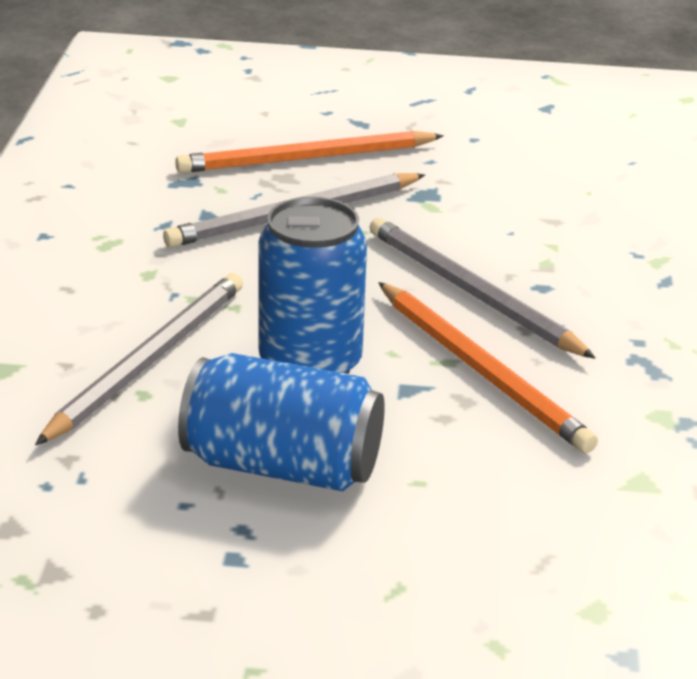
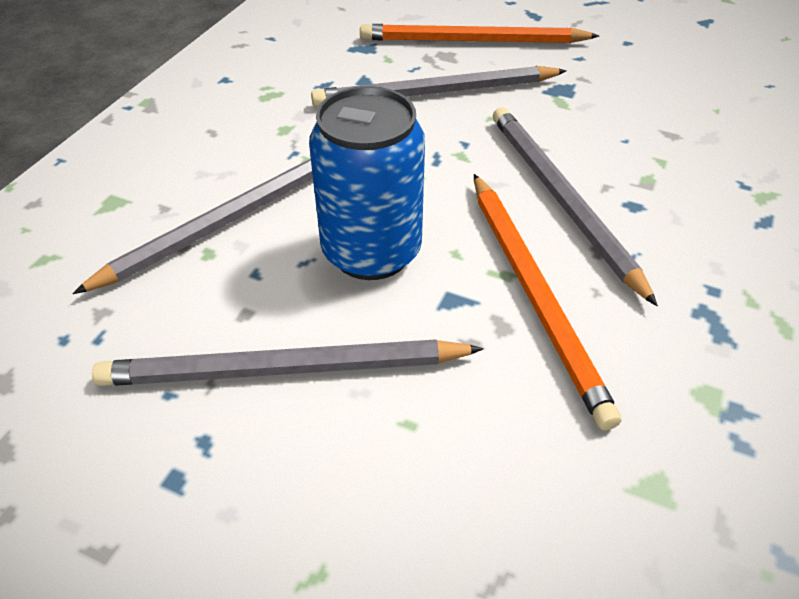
camera: 20 degrees right, 15 degrees up
(282, 466) = (283, 369): blue can -> grey pencil

